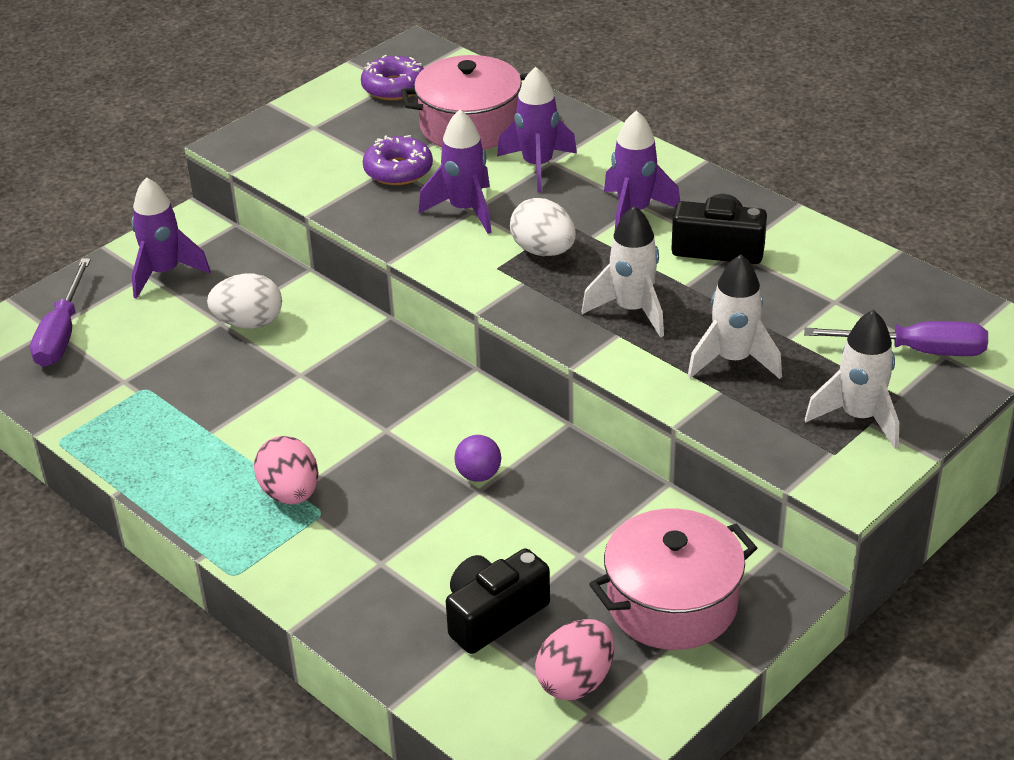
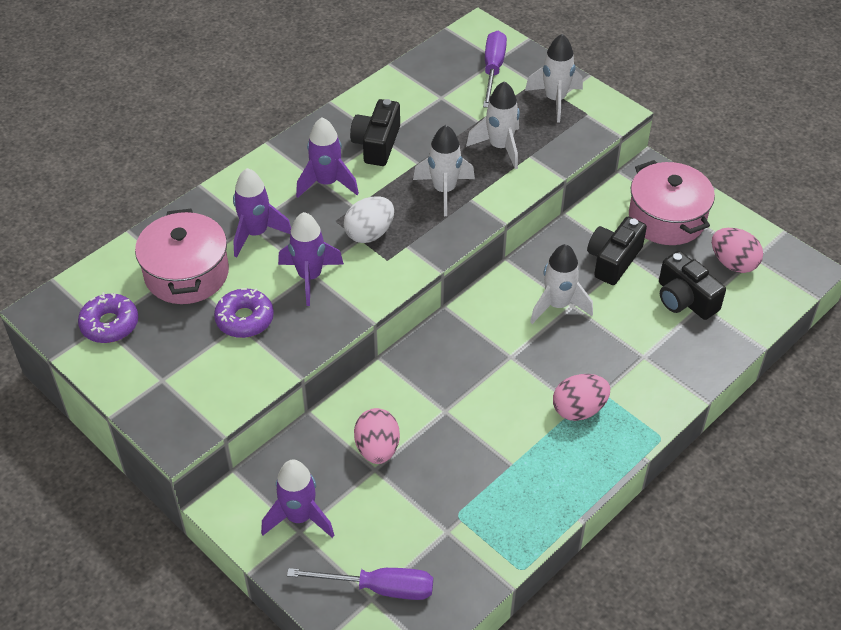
camera: 90 degrees left, 10 degrees up
(249, 323) = (377, 449): white egg -> pink egg
(478, 475) = (557, 305): purple ball -> white rocket
(572, 536) = (613, 260): none -> black camera

